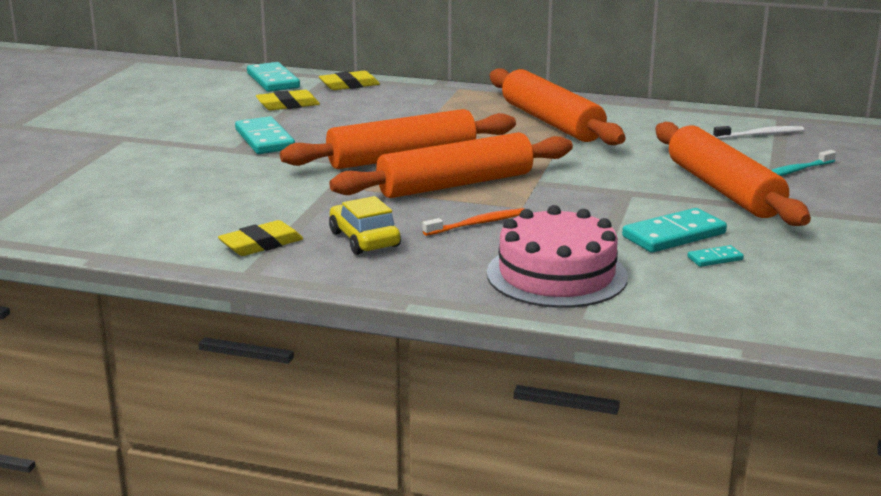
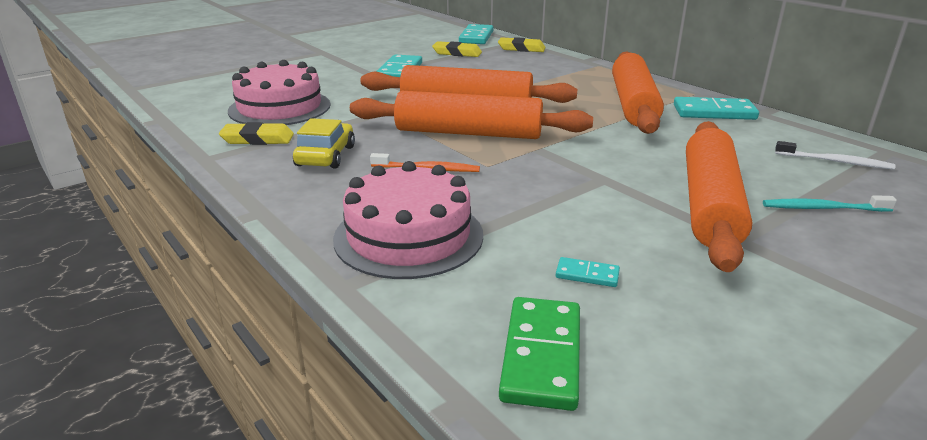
camera: 35 degrees right, 5 degrees up
(214, 209) = (280, 108): none -> pink cake
(673, 235) = (583, 234): turquoise domino -> turquoise domino (714, 112)
(757, 309) = (541, 355): none -> green domino

